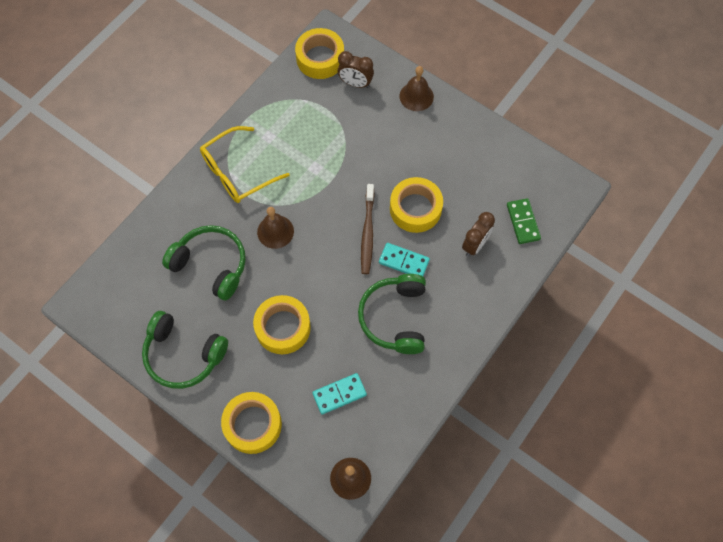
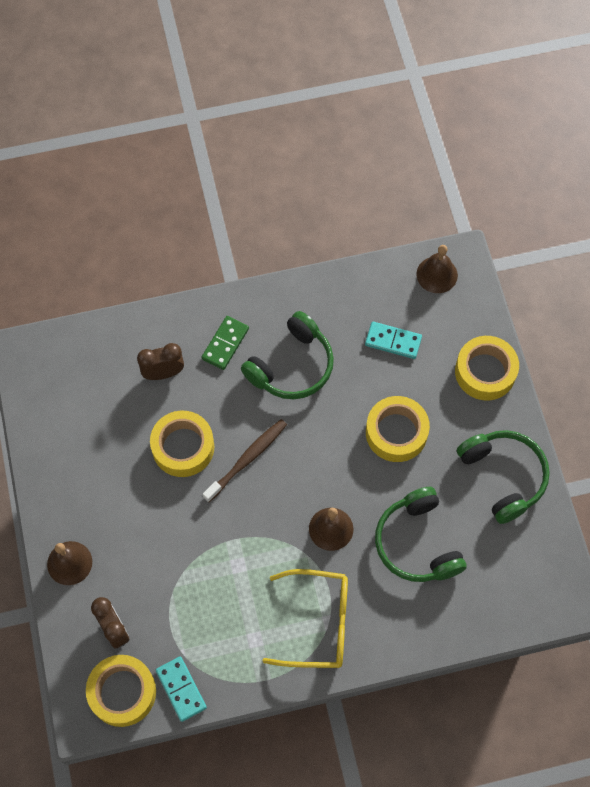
camera: 140 degrees left, 0 degrees up
(404, 261) = (239, 407): turquoise domino -> turquoise domino (181, 689)
(523, 222) = (102, 359): green domino -> green domino (225, 344)

